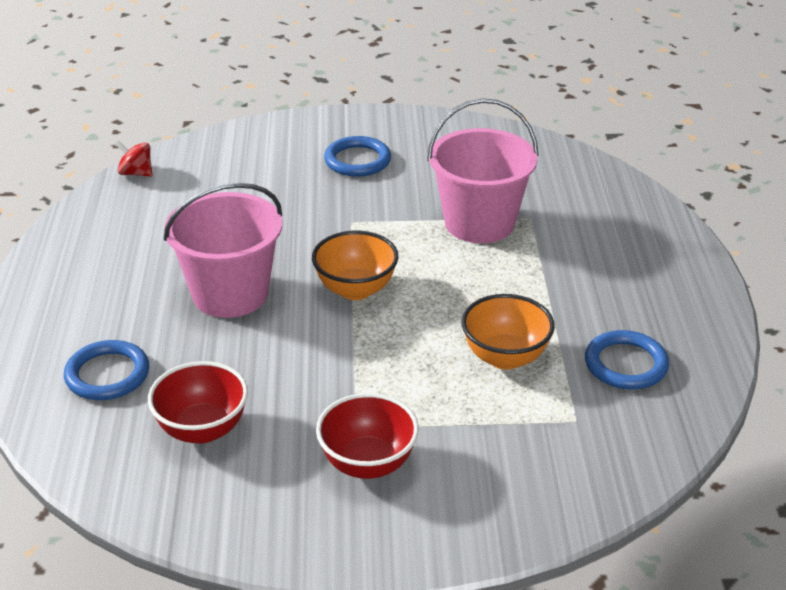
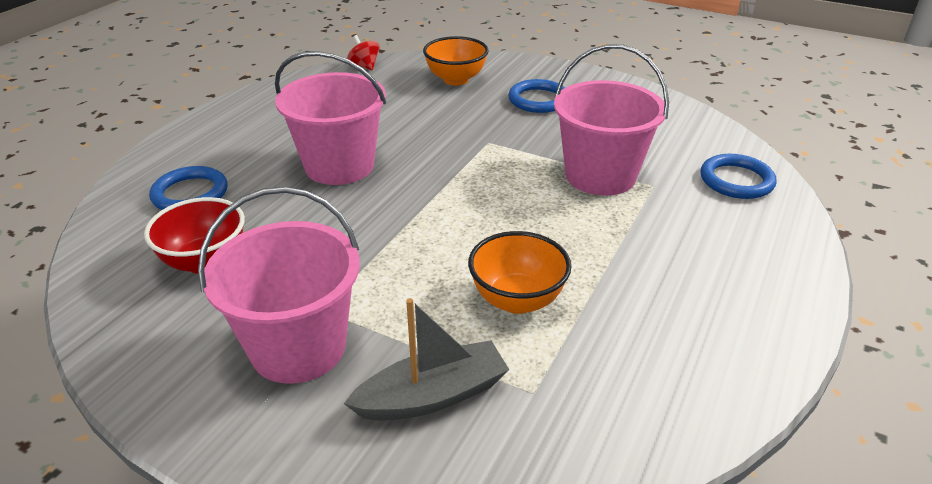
camera: 30 degrees right, 0 degrees up
(355, 289) = (440, 195): orange bowl -> orange bowl (456, 79)
(368, 463) = (298, 347): red bowl -> pink bucket
(507, 453) = (432, 395): none -> grey boat
(626, 364) = (637, 355): blue ring -> blue ring (736, 180)

